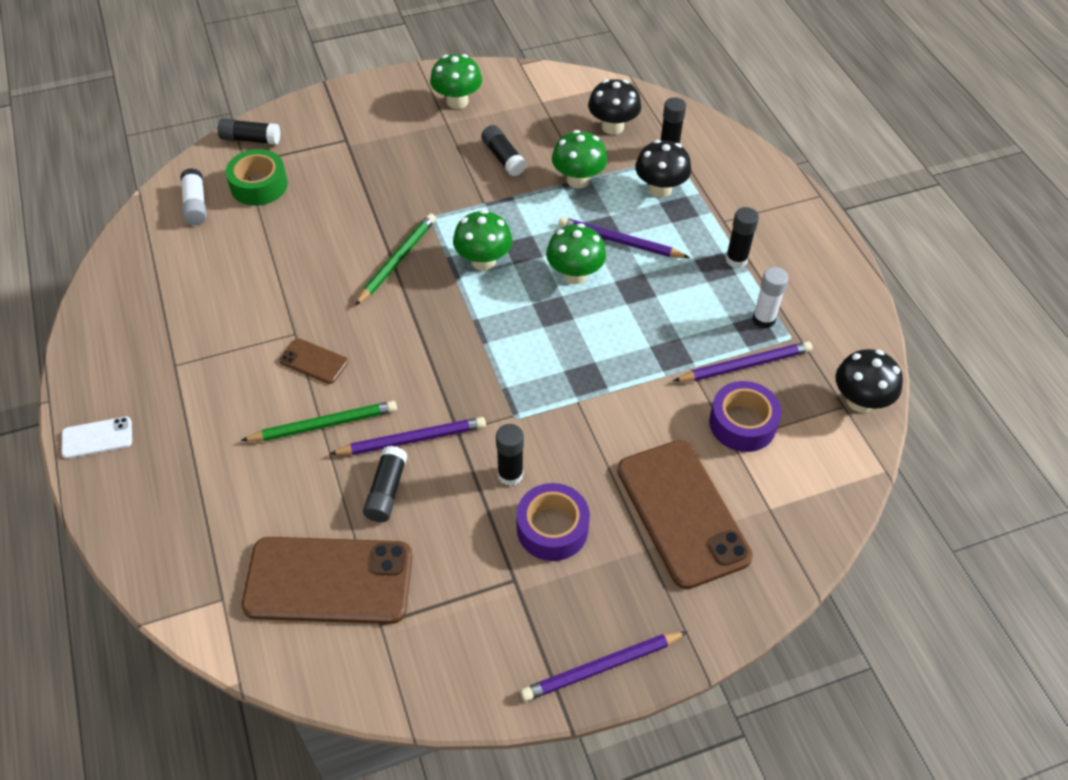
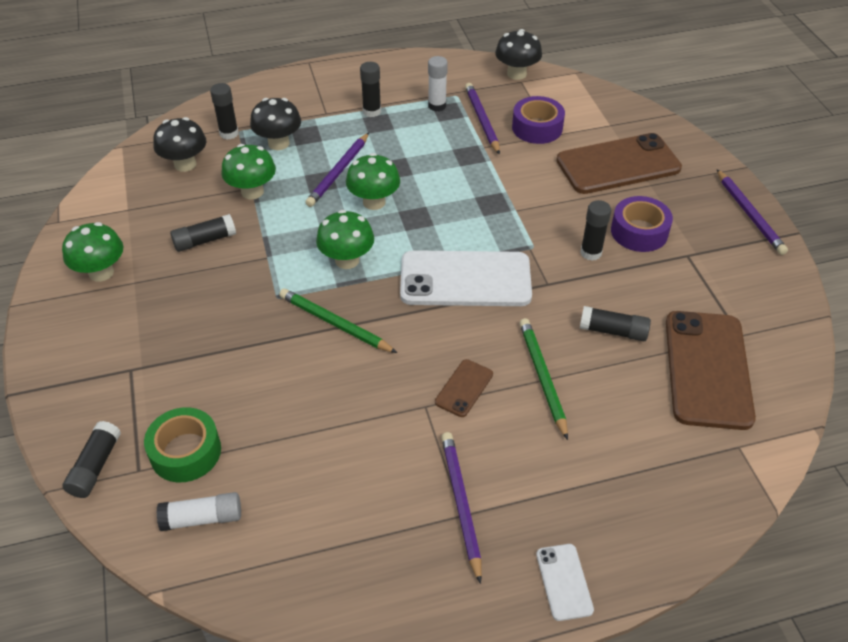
camera: 85 degrees left, 5 degrees down
(412, 440) = (558, 314): purple pencil -> purple pencil (461, 504)
(460, 357) = (465, 279): none -> white phone

